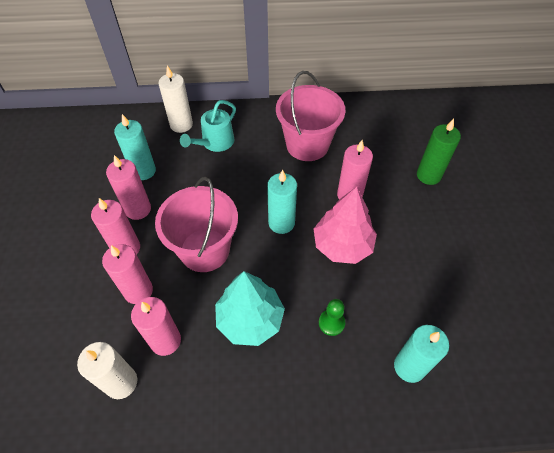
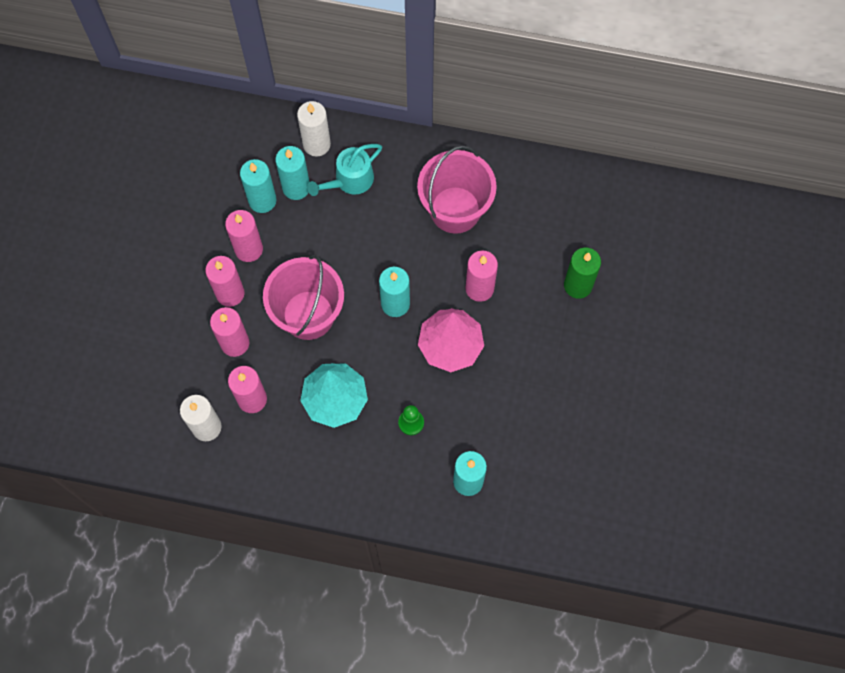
camera: 15 degrees right, 15 degrees up
(171, 156) = (296, 187): none -> turquoise candle

